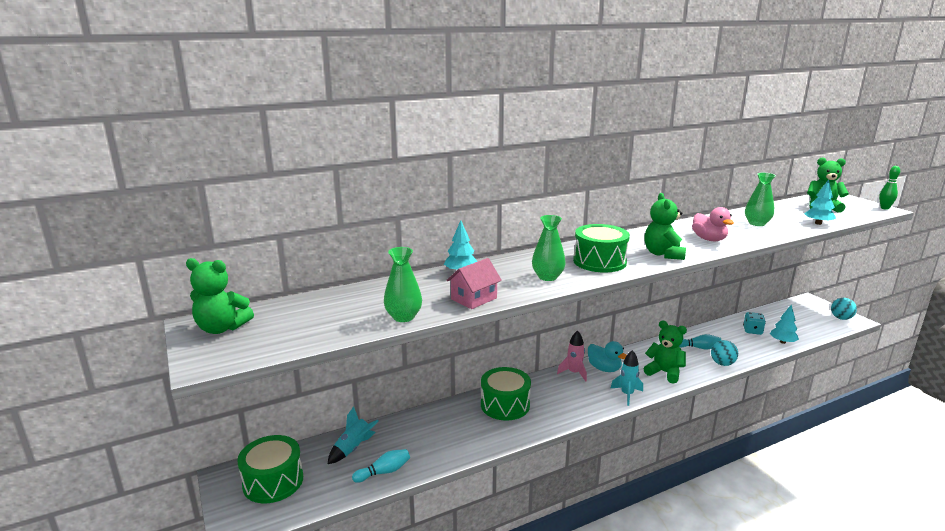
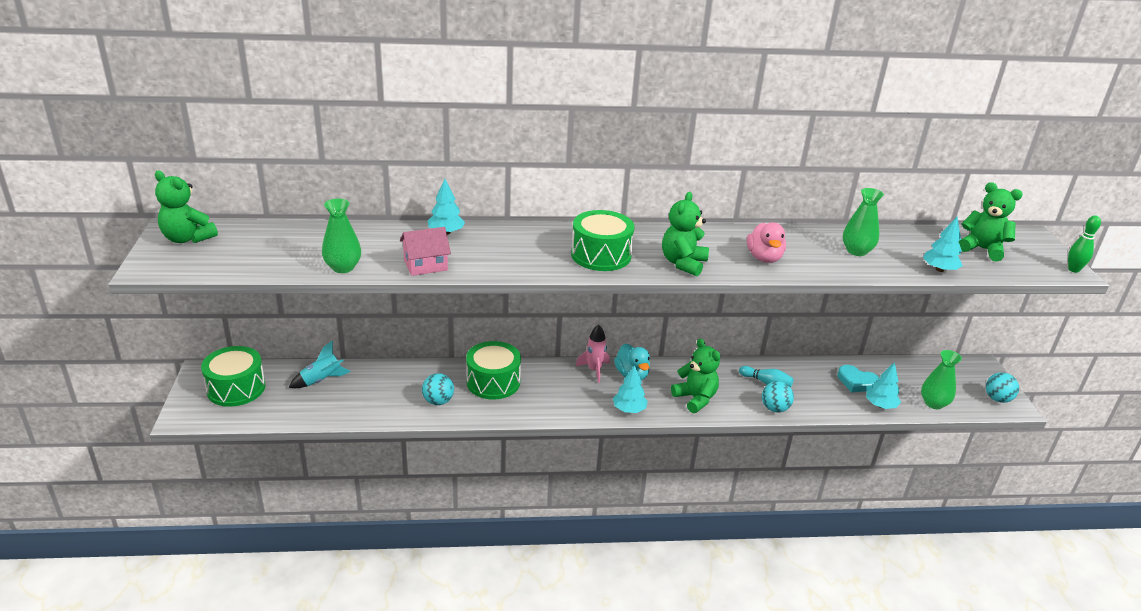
camera: 20 degrees right, 10 degrees up
(384, 472) = (331, 410): turquoise bowling pin -> none
(473, 434) = (438, 401): none -> turquoise ball
(547, 277) = (524, 260): green vase -> green vase (933, 403)
(627, 394) = (629, 409): turquoise rocket -> turquoise tree
(752, 331) = (856, 382): turquoise dice -> turquoise heart

